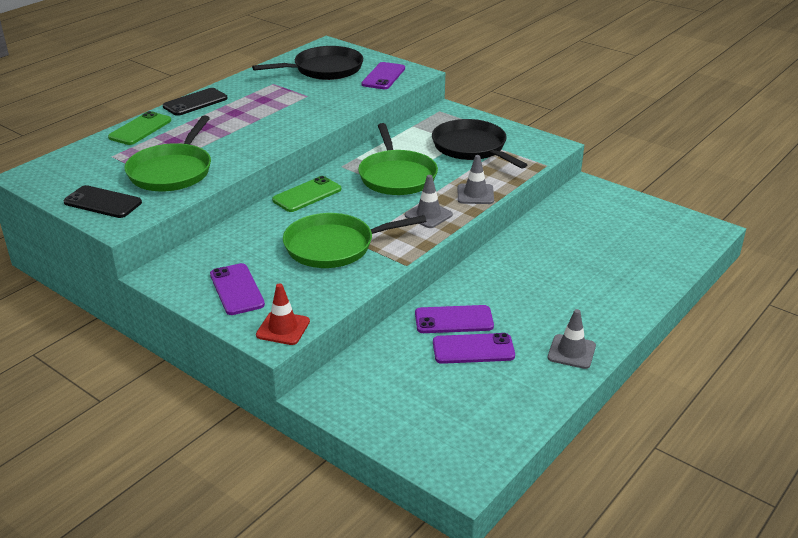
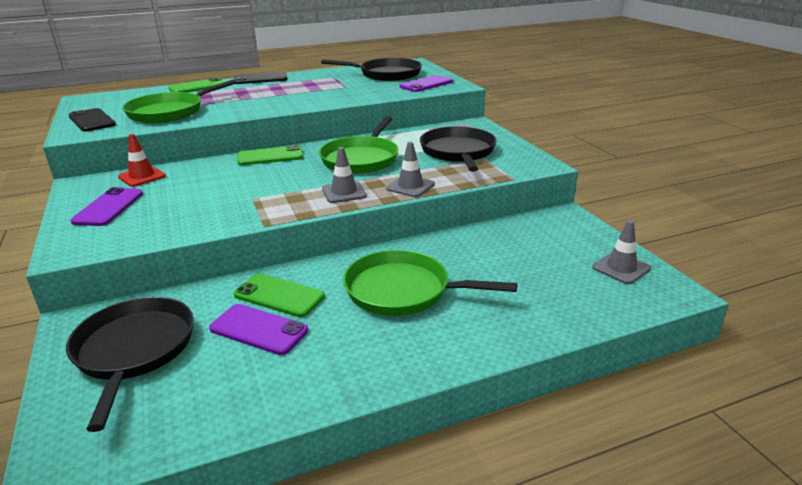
camera: 30 degrees right, 5 degrees down
(283, 328) = (87, 246): red traffic cone -> red traffic cone (142, 176)
(334, 246) = (230, 196): green pan -> green pan (403, 290)
(402, 396) = (134, 350): none -> black pan
(454, 320) = (279, 295): purple phone -> green phone
(571, 352) = (352, 370): grey traffic cone -> grey traffic cone (621, 268)

